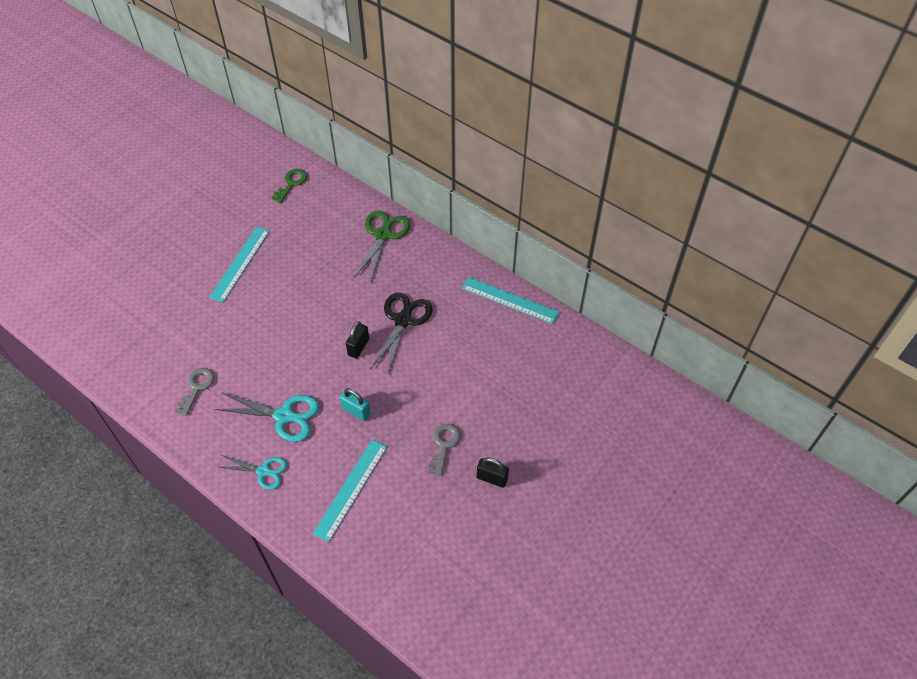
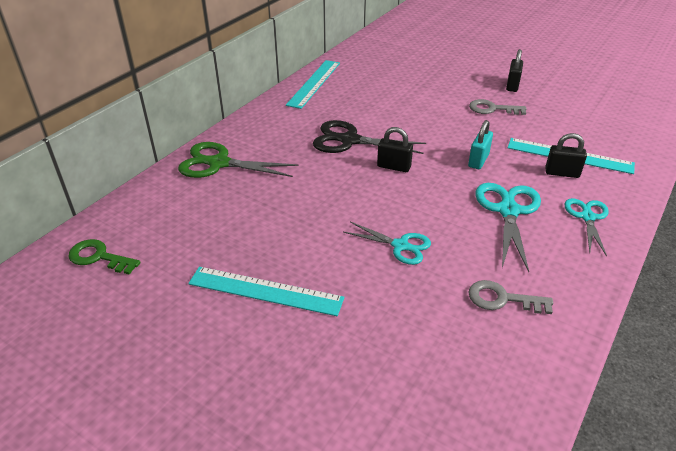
camera: 95 degrees left, 15 degrees down
(262, 338) = (400, 246): none -> turquoise scissors
(325, 473) = (562, 173): none -> black padlock

